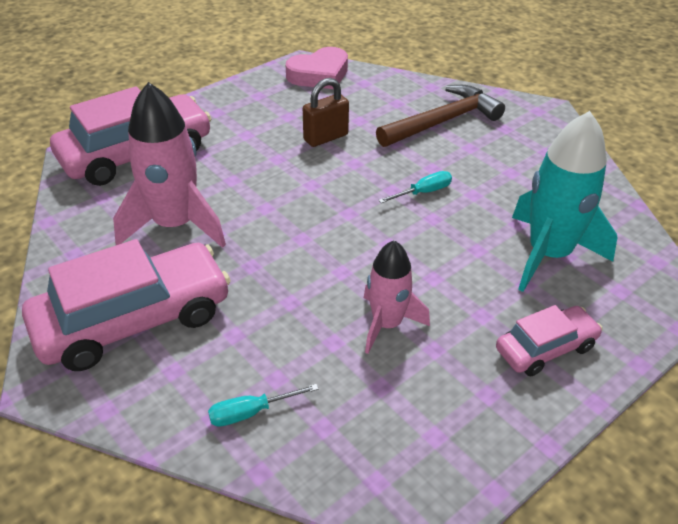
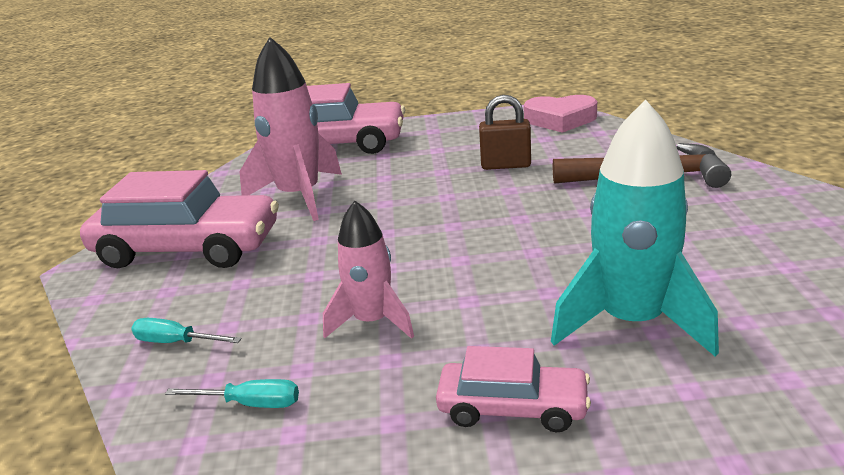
camera: 40 degrees right, 15 degrees down
(423, 192) = (550, 228): turquoise screwdriver -> turquoise screwdriver (250, 404)

